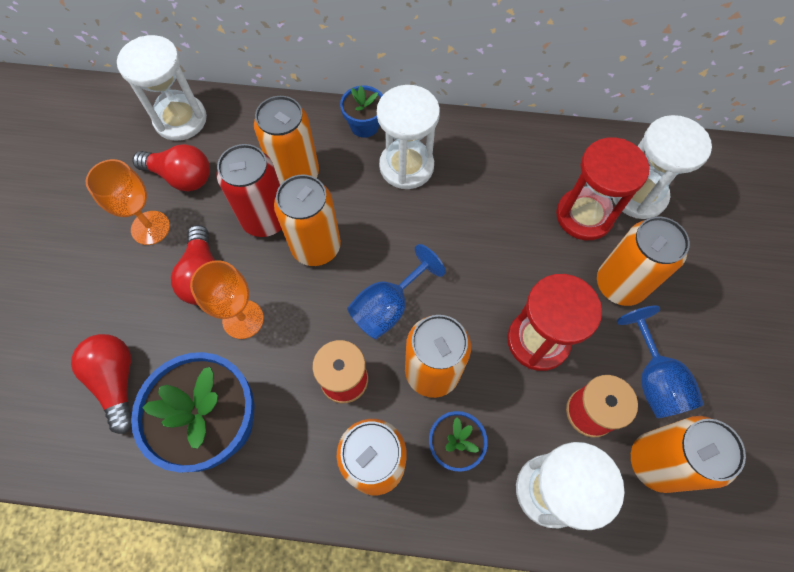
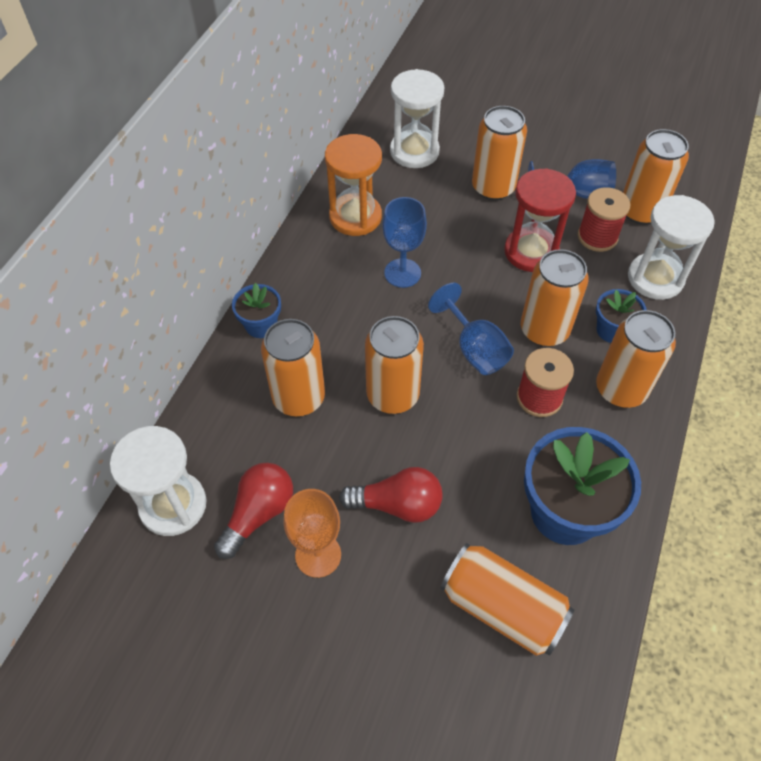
camera: 75 degrees left, 10 degrees down
(117, 381) = (502, 608): red light bulb -> orange can
(243, 319) = (458, 474): orange goblet -> none
(265, 218) = (345, 435): red can -> none
(406, 166) = (325, 301): white hourglass -> none
(463, 222) = (402, 273): none -> blue goblet
(520, 164) = (355, 217): none -> orange hourglass
(584, 216) = (423, 190): red hourglass -> none

